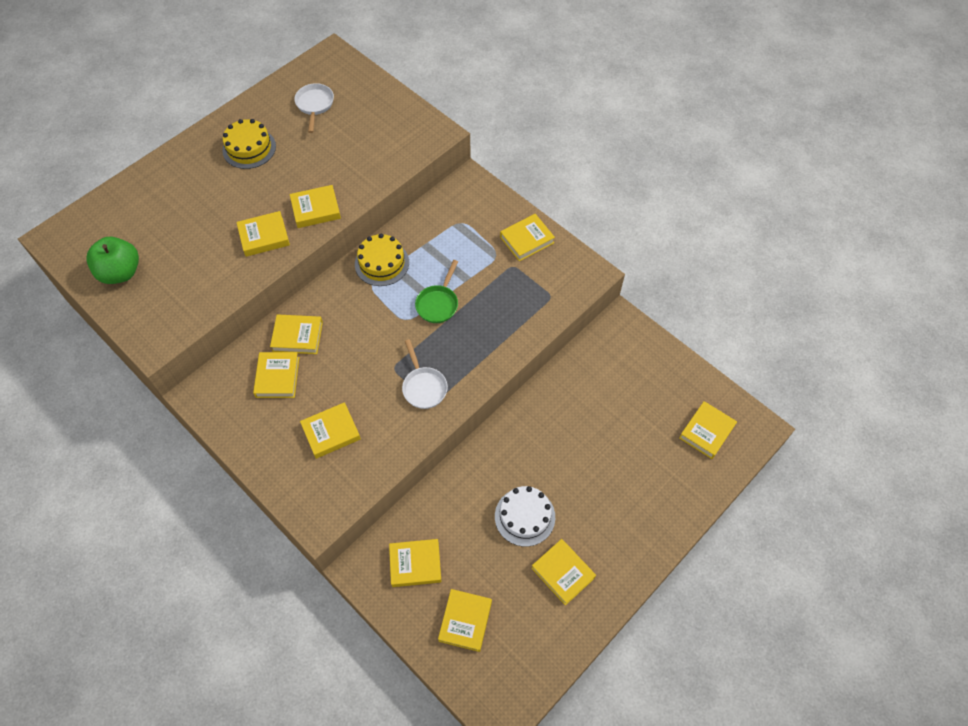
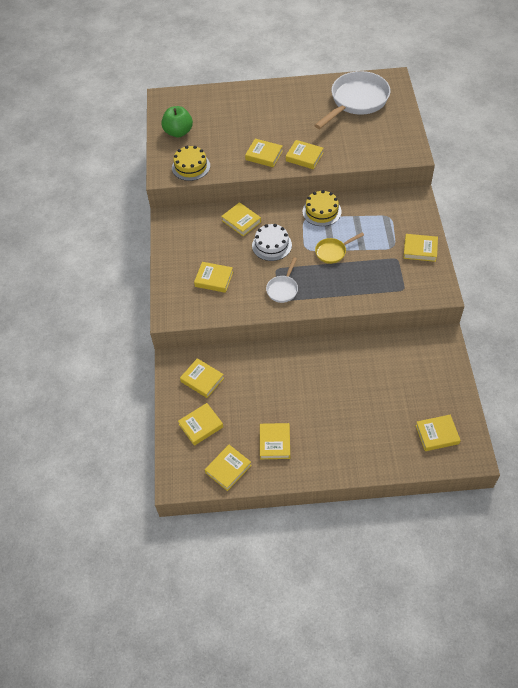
camera: 45 degrees right, 5 degrees down
(249, 148) = (299, 105): yellow cake -> yellow cake (191, 166)
(277, 377) = (213, 235): yellow book -> yellow book (228, 469)
(315, 105) = (356, 101): white pan -> white pan, size x2.09
(438, 304) = (333, 252): green pan -> yellow pan
(524, 516) = (282, 399): white cake -> white cake (271, 245)

